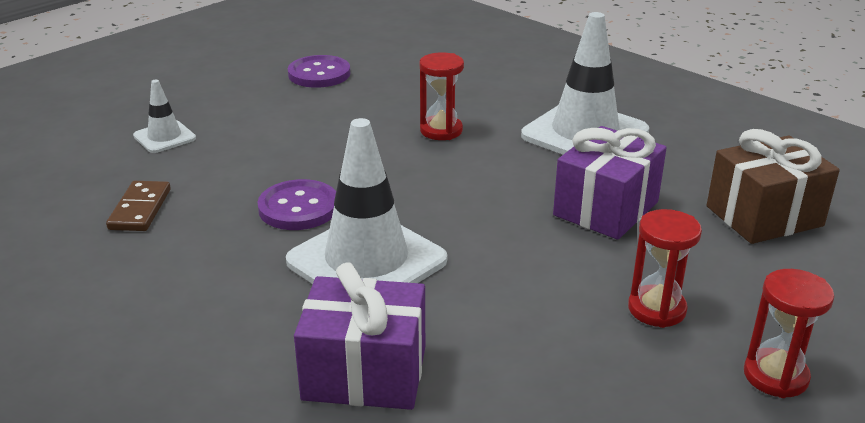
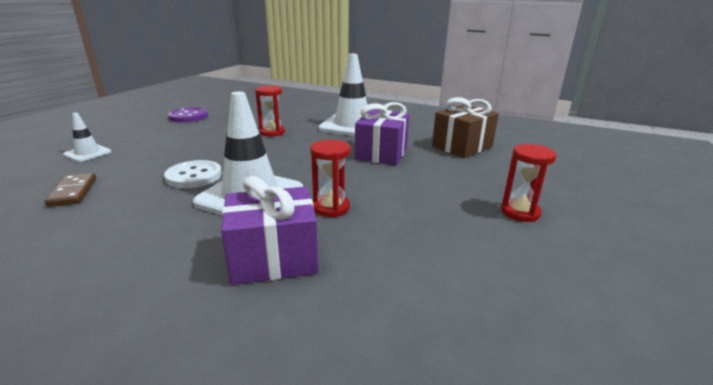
camera: 20 degrees left, 5 degrees down
(298, 208) = (194, 176): purple button -> white button
(656, 309) = (437, 192): red hourglass -> red hourglass (331, 208)

